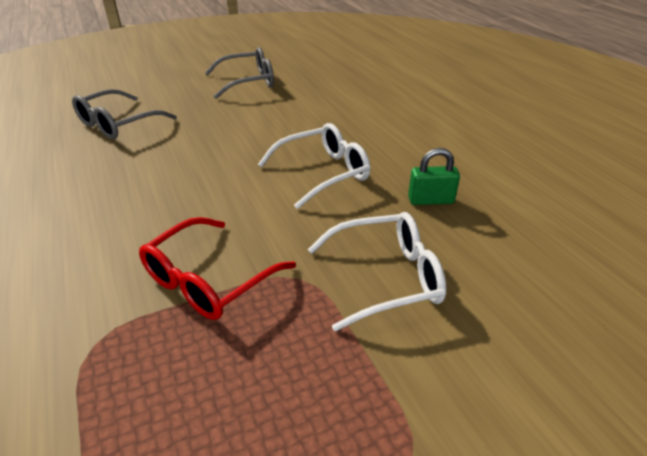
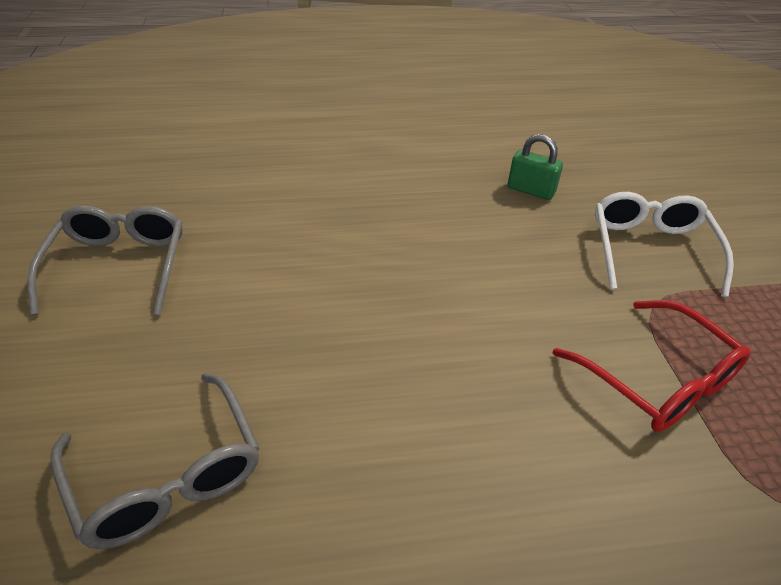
camera: 75 degrees left, 5 degrees up
(323, 173) = (454, 247): white glasses -> none
(430, 200) = (530, 190): green padlock -> green padlock turned 75 degrees counterclockwise

